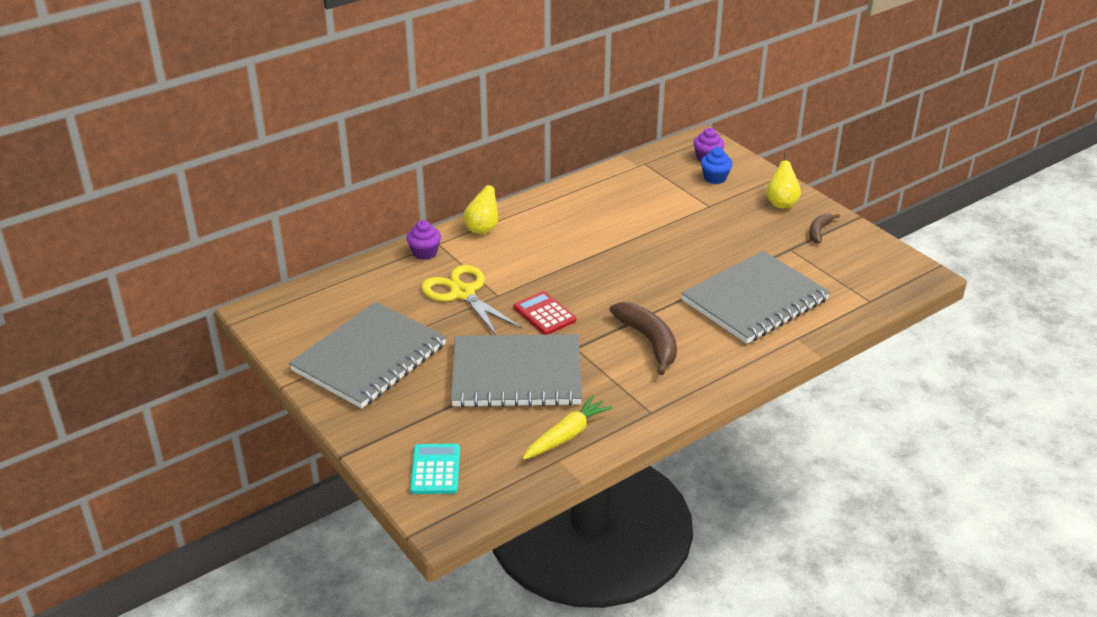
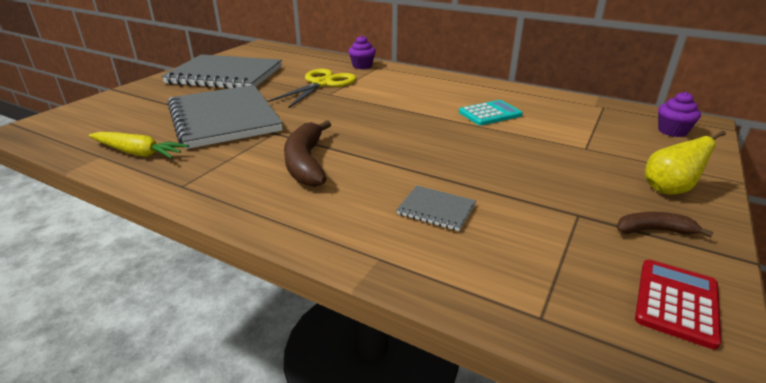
camera: 65 degrees right, 5 degrees down
(435, 470) = (91, 116): turquoise calculator -> turquoise calculator (490, 114)
(482, 229) = (413, 74): yellow pear -> none
(544, 314) = (317, 113): red calculator -> red calculator (676, 302)
(649, 341) = (306, 162): brown banana -> brown banana turned 135 degrees clockwise
(715, 178) = (643, 141): blue cupcake -> none
(755, 300) = (436, 210): grey notebook -> grey notebook, size x0.41

